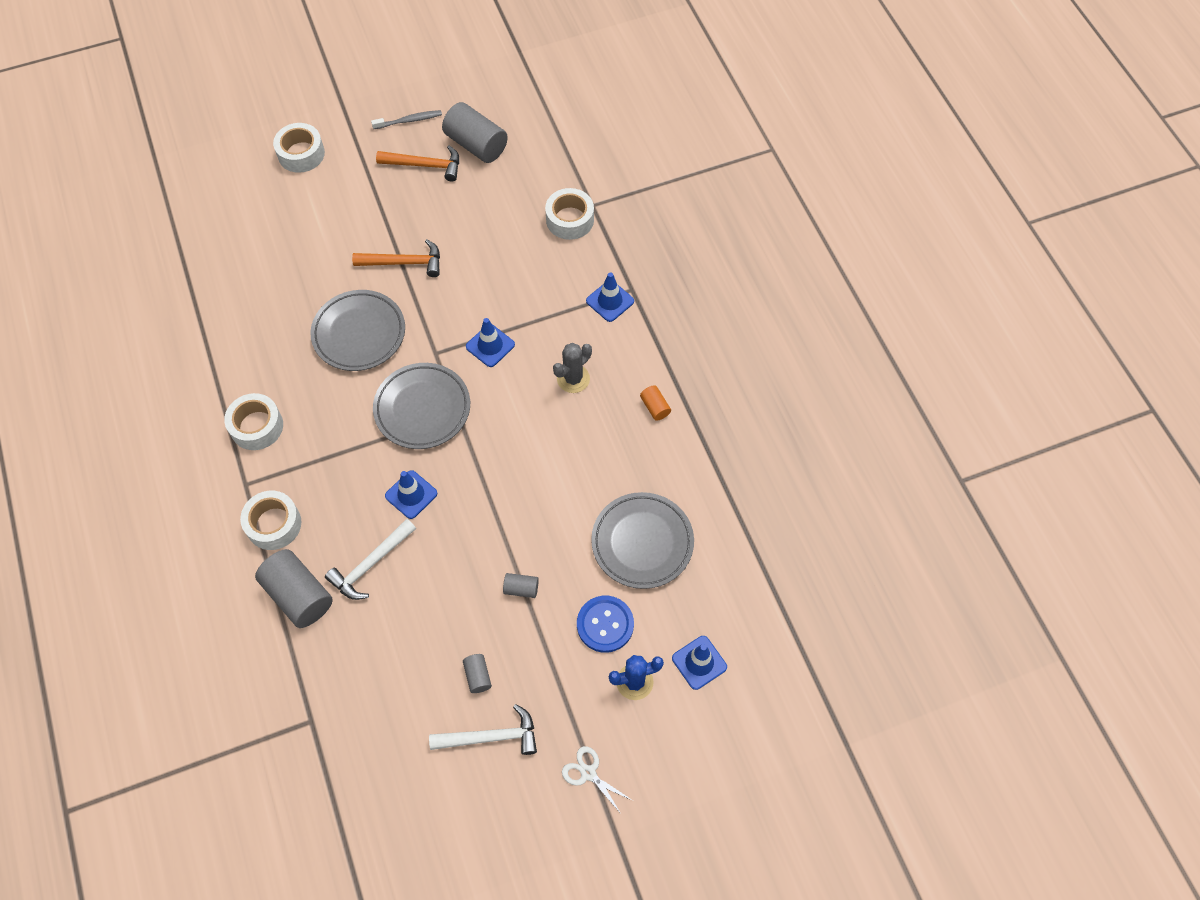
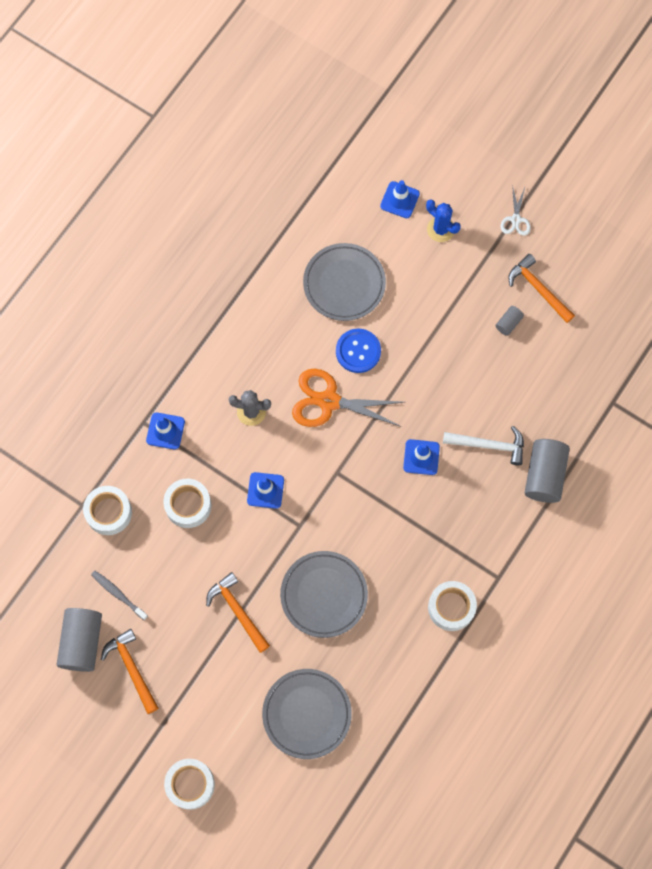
camera: 125 degrees left, 10 degrees up
(274, 524) = (511, 533): white tape -> white tape (188, 505)
(409, 120) = (93, 719): grey toothbrush -> grey toothbrush (118, 594)
(422, 409) = (351, 500): grey plate -> grey plate (307, 714)
(491, 737) = (538, 289): white hammer -> orange hammer
(521, 589) = (432, 337): grey cylinder -> none
(531, 450) = (328, 401): none -> orange scissors
(605, 624) = (417, 270): blue button -> blue button (358, 351)
(655, 407) = (234, 341): orange cylinder -> none

